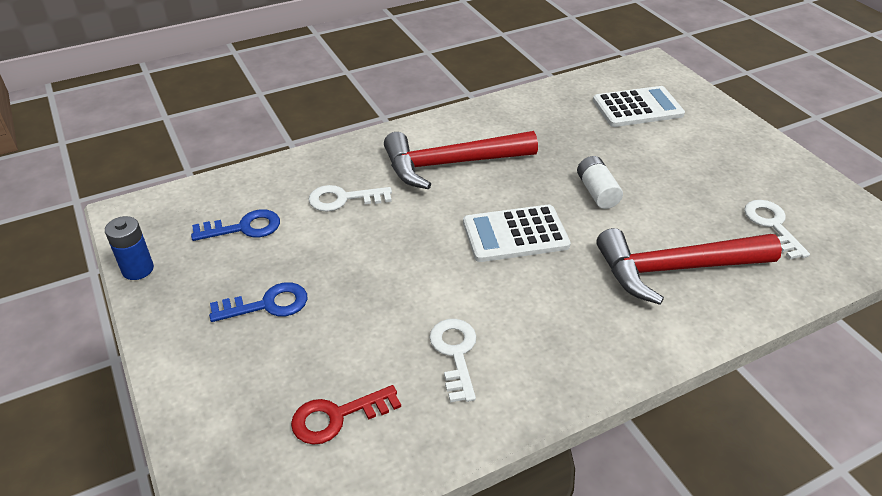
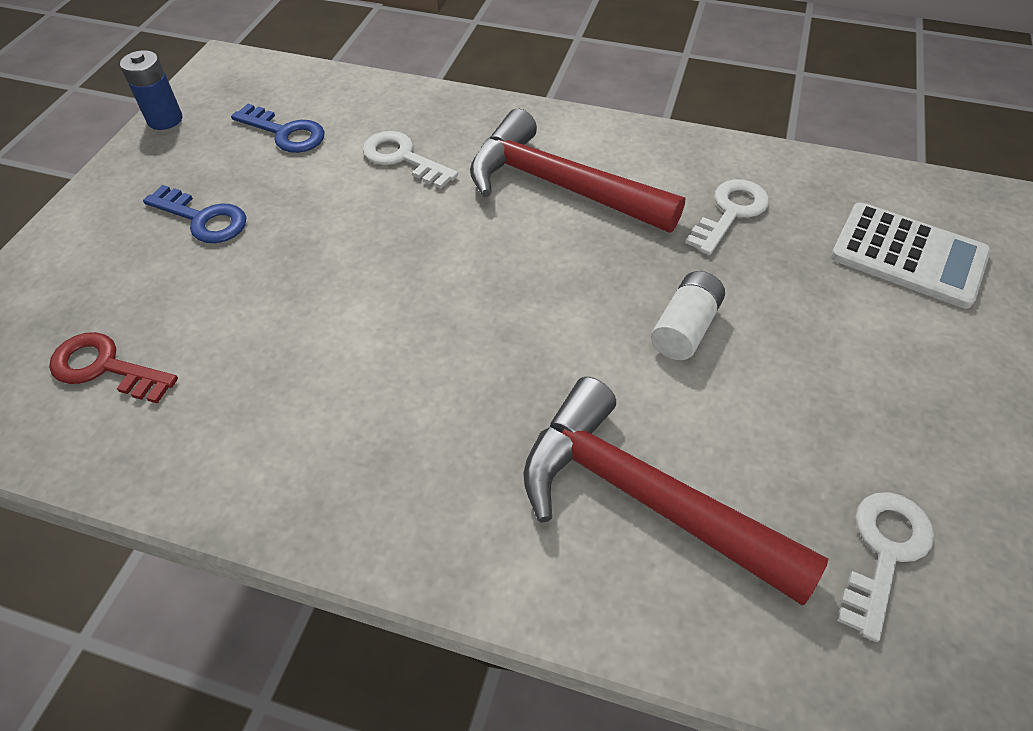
camera: 45 degrees right, 10 degrees up
(455, 354) = (273, 392): white key -> white key (730, 213)
(515, 234) = (514, 311): white calculator -> none

